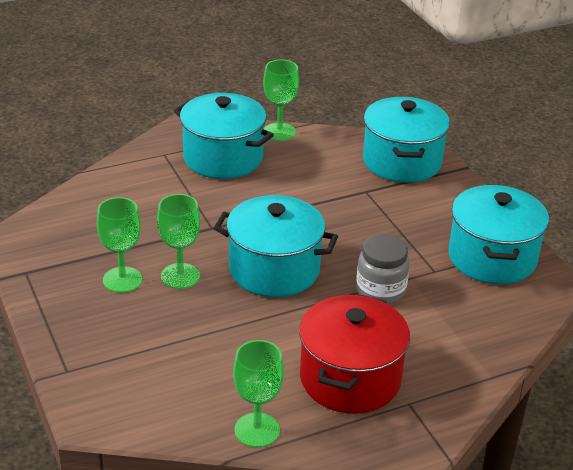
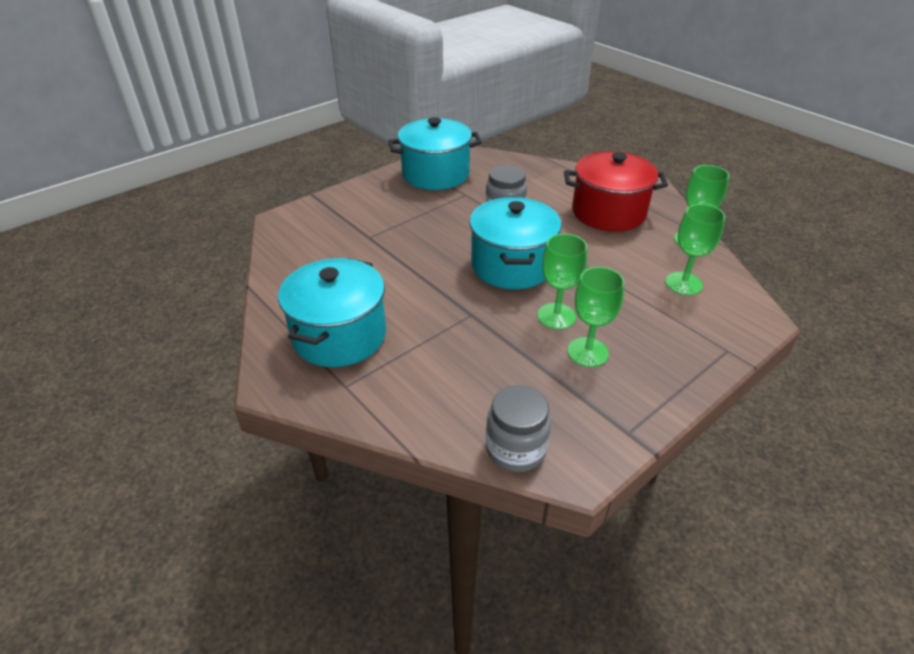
camera: 105 degrees left, 5 degrees up
(52, 215) = (515, 449): none -> grey jar
(279, 132) = (272, 306): green goblet -> green goblet (683, 283)
(402, 162) = (312, 225): turquoise pot -> none

